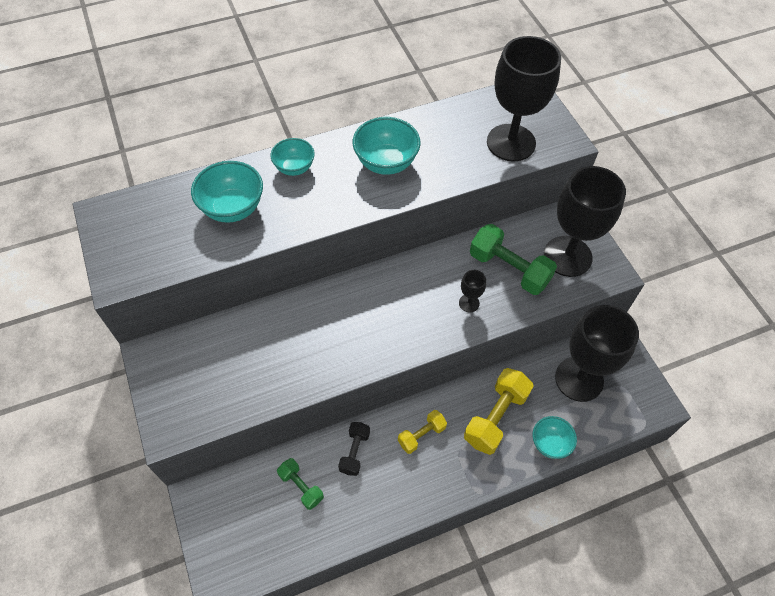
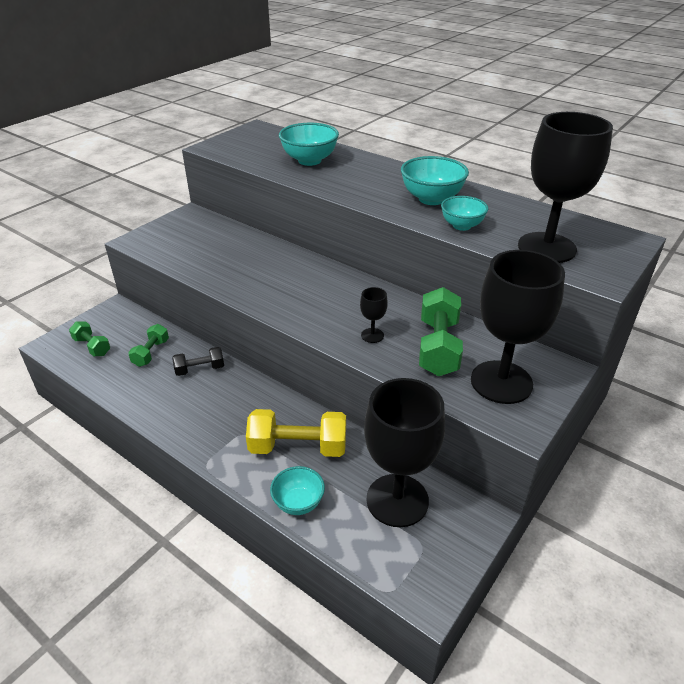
camera: 60 degrees right, 20 degrees down
(251, 541) = (92, 346): none -> green dumbbell
(294, 168) = (375, 168): turquoise bowl -> turquoise bowl (461, 226)
(421, 435) = (243, 403): yellow dumbbell -> none

